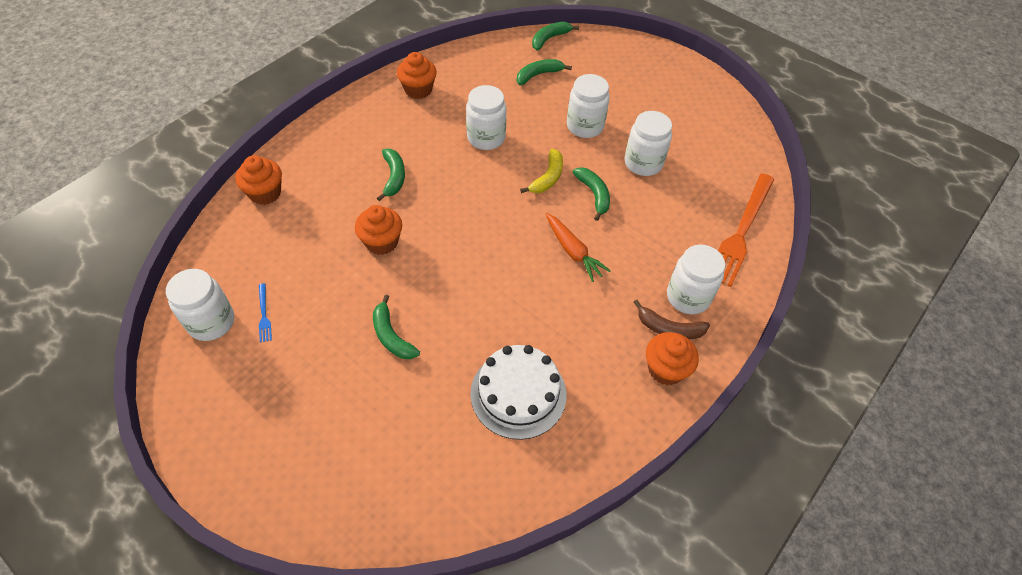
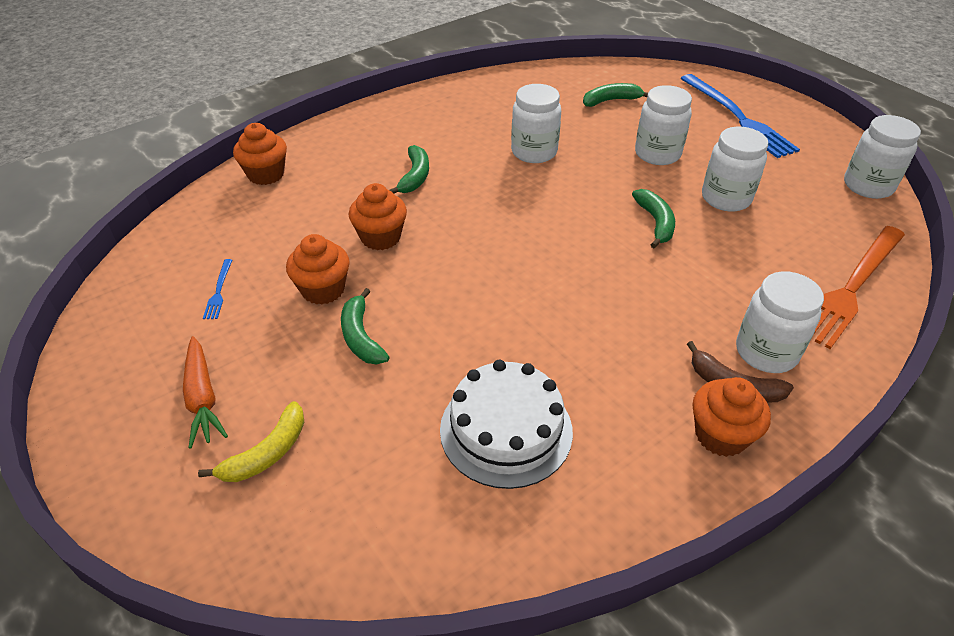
camera: 15 degrees right, 10 degrees down
(211, 322) = (157, 290): white jar -> white jar (868, 186)
(418, 90) = (467, 100): orange cupcake -> orange cupcake (323, 289)
(547, 177) = (600, 198): yellow banana -> yellow banana (267, 453)
(549, 39) = (631, 70): green banana -> none
(573, 251) = (616, 278): orange carrot -> orange carrot (202, 398)
(642, 80) = (738, 118): none -> blue fork

